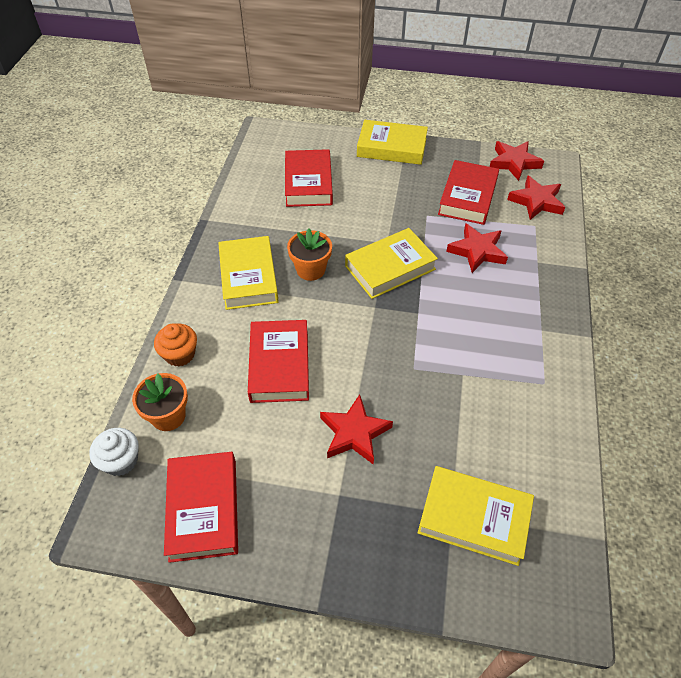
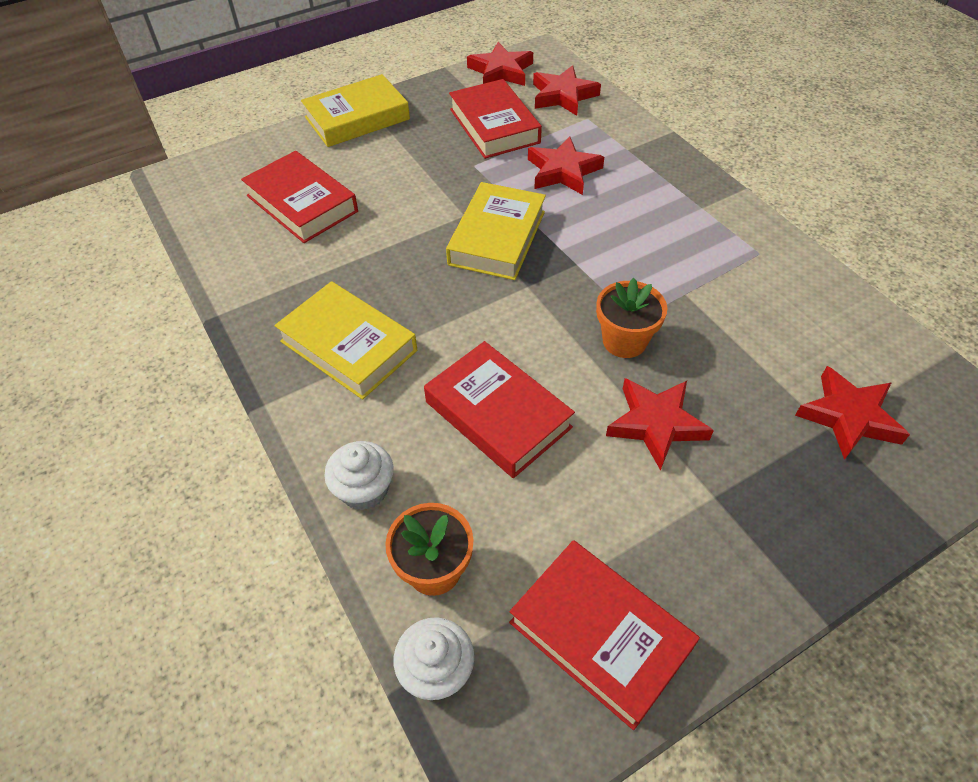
camera: 40 degrees left, 0 degrees up
(180, 354) = (364, 489): orange cupcake -> white cupcake
(311, 270) = (413, 292): orange flower pot -> orange flower pot (624, 341)
(474, 518) = (848, 416): yellow book -> red star

